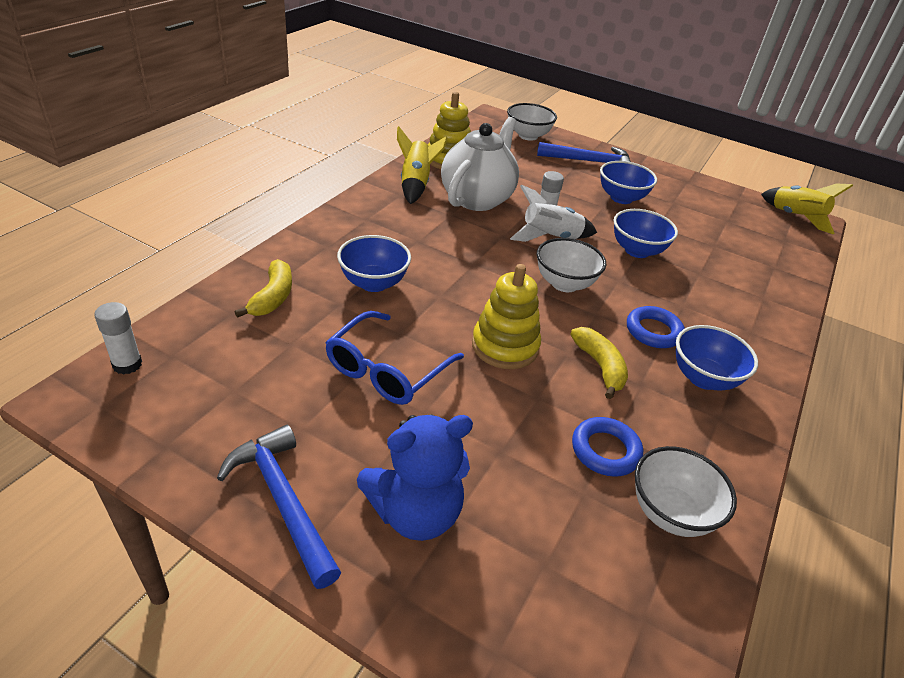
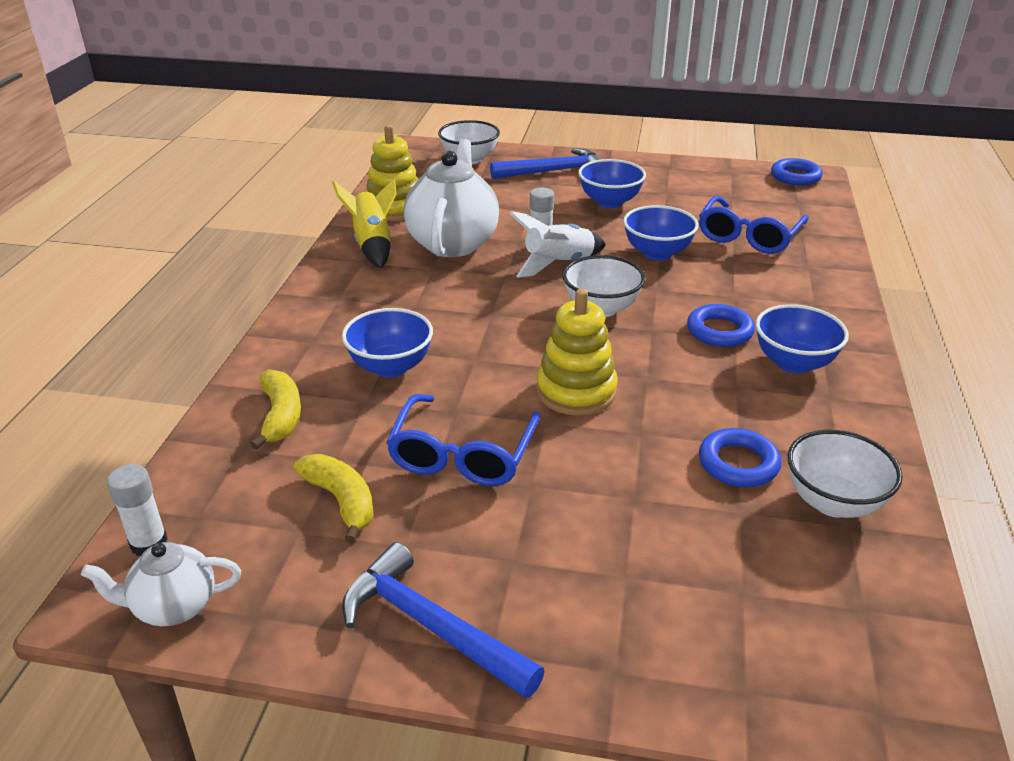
camera: 15 degrees left, 5 degrees down
(115, 418) = (174, 607): none -> white teapot
(415, 512) = (582, 588): blue teddy bear -> none
(600, 366) = (686, 382): yellow banana -> yellow banana (341, 501)
(724, 257) = (748, 236): none -> blue glasses
(795, 217) = (795, 176): yellow rocket -> blue ring

